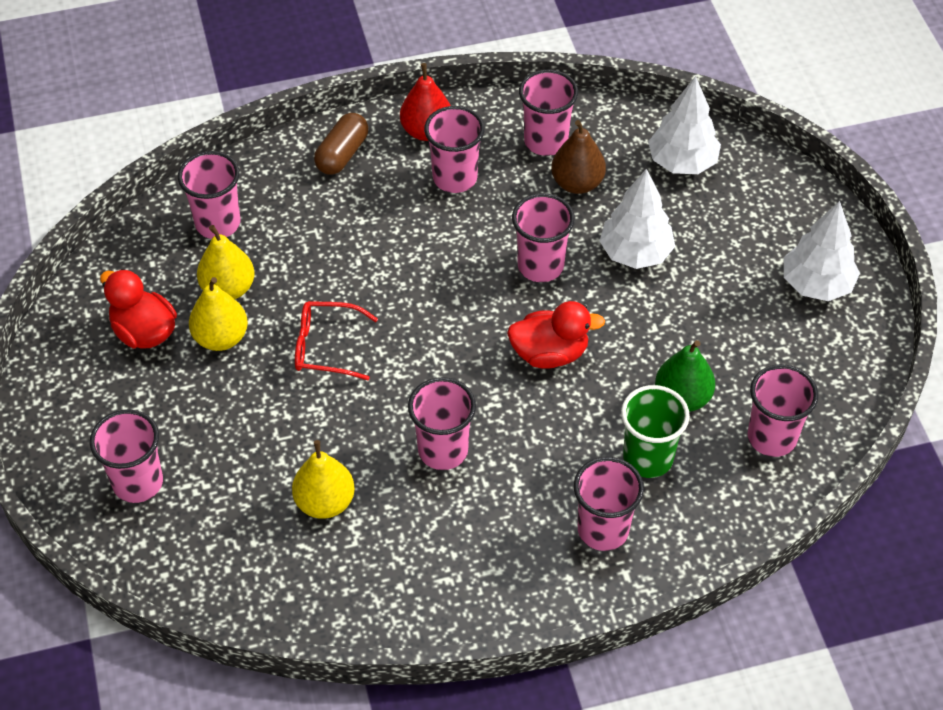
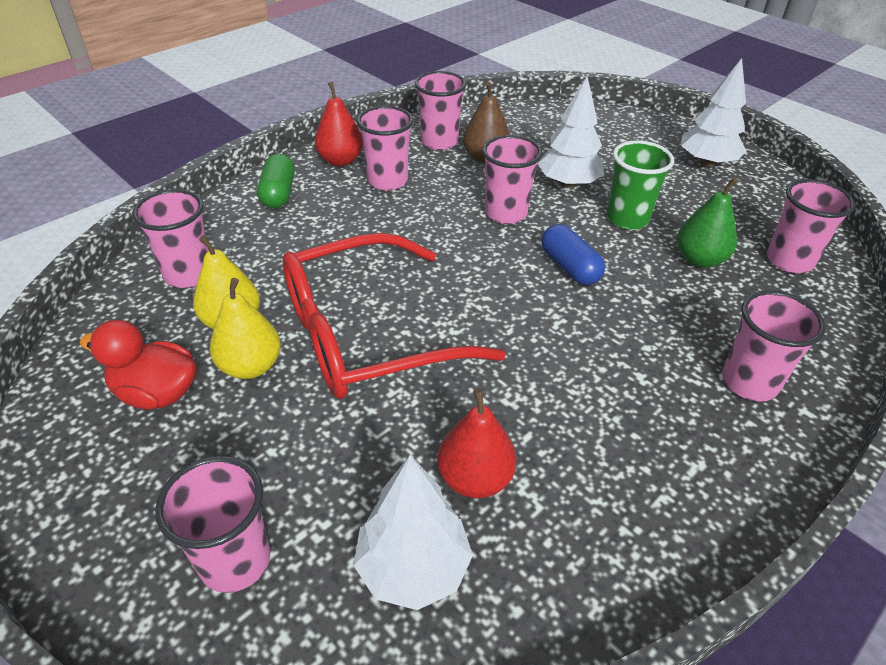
camera: 30 degrees left, 10 degrees down
(325, 502) = (475, 478): yellow pear -> red pear
(326, 347) = (367, 334): red glasses -> red glasses, size x2.12
(342, 154) = (278, 193): brown capsule -> green capsule
(443, 450) = (550, 377): pink cup -> none
(550, 353) = (569, 267): red duck -> blue capsule
(648, 458) = (722, 311): green cup -> green cup (627, 219)
(682, 162) = (547, 127): white tree -> white tree (413, 567)

